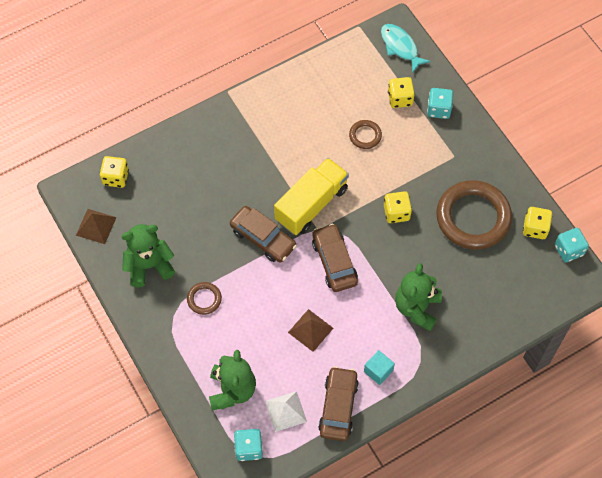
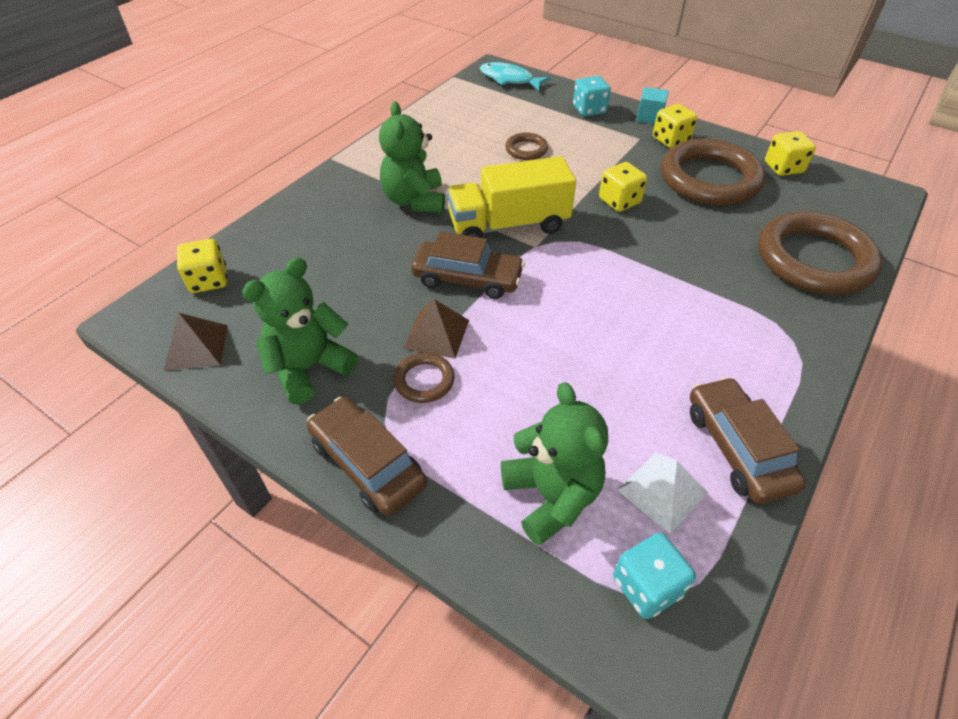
camera: 25 degrees left, 15 degrees down
(310, 330) = (613, 360): brown pyramid -> brown pyramid (437, 334)
(311, 204) = (508, 225): yellow truck -> yellow truck turned 120 degrees counterclockwise
(334, 262) = (583, 271): brown car -> brown car (367, 463)
(378, 371) = (750, 374): turquoise cube -> turquoise cube (649, 117)
(400, 99) = (541, 113): yellow dice -> yellow dice (670, 140)
(417, 308) = (730, 283): green teddy bear -> green teddy bear (415, 201)
(484, 313) = (814, 260): none -> brown ring
(568, 250) = (837, 174): turquoise dice -> none

